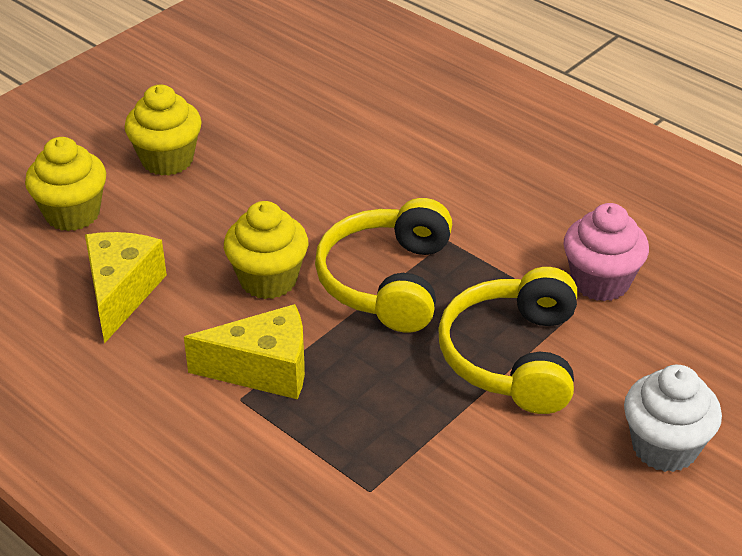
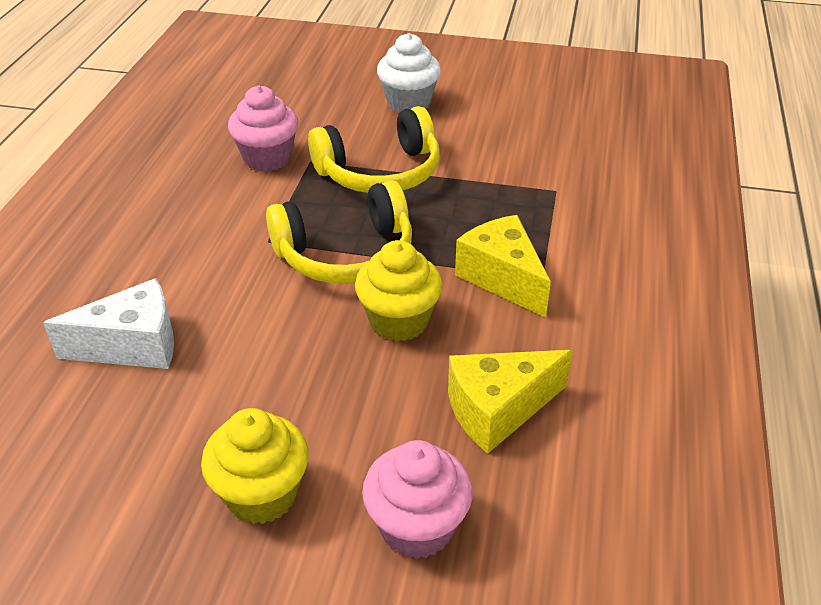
camera: 120 degrees left, 0 degrees up
(72, 214) = (417, 527): yellow cupcake -> pink cupcake
(366, 139) = (133, 346): none -> white cheese

